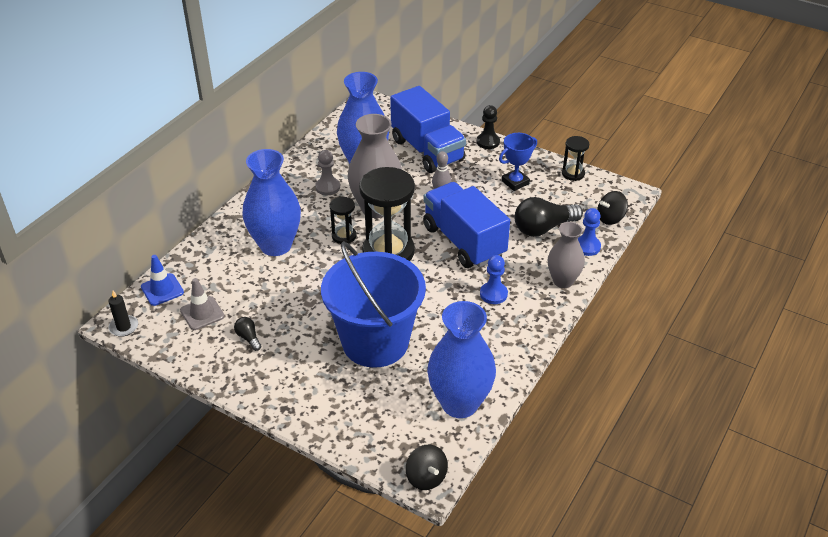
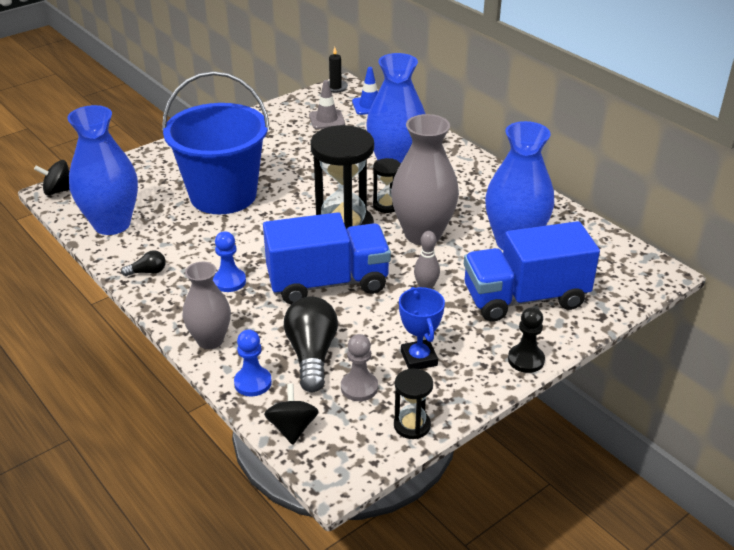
camera: 110 degrees right, 5 degrees down
(248, 338) = (280, 136): black light bulb -> black light bulb (147, 272)
(327, 187) = (478, 209): grey pawn -> grey pawn (359, 387)

